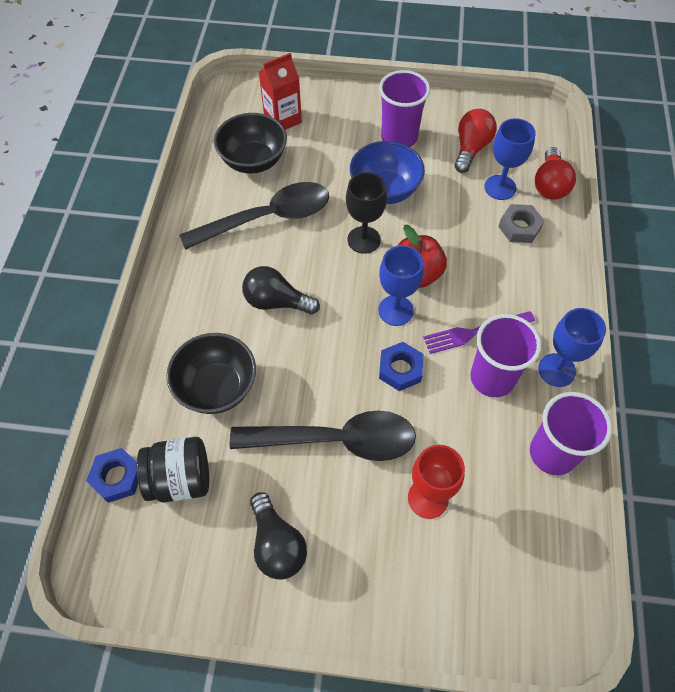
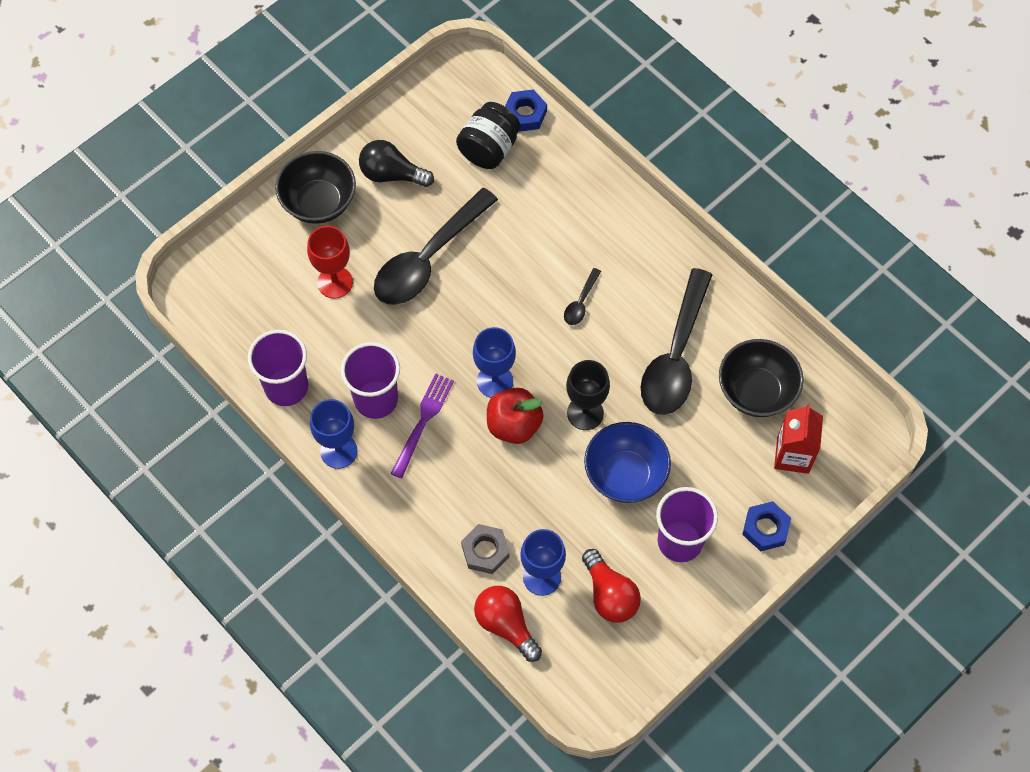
camera: 130 degrees right, 5 degrees up
(217, 387) = (540, 213): black bowl -> black bowl (319, 202)
(276, 302) = (581, 302): black light bulb -> black spoon
(400, 369) = (442, 343): blue nut -> blue nut (765, 528)

